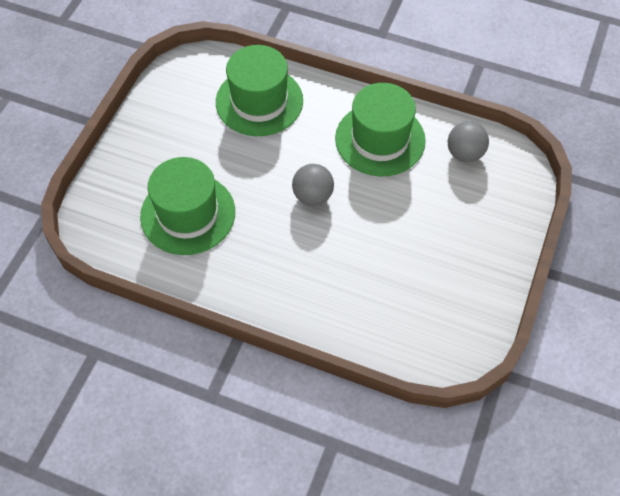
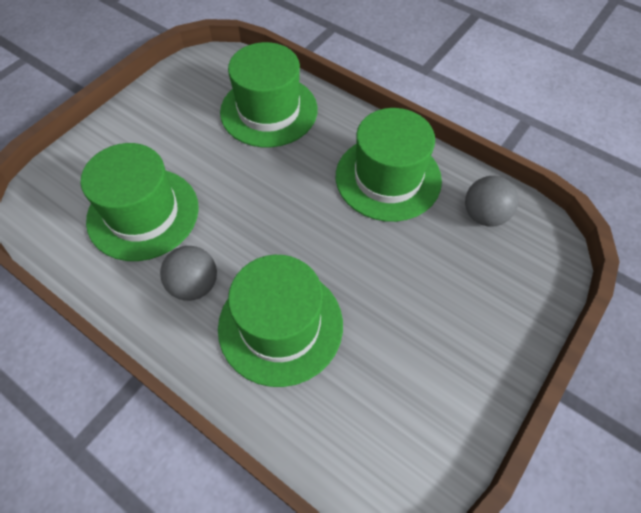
camera: 15 degrees right, 0 degrees up
(313, 196) = (289, 225): grey ball -> grey ball (194, 285)
(333, 274) = (280, 325): none -> green hat

